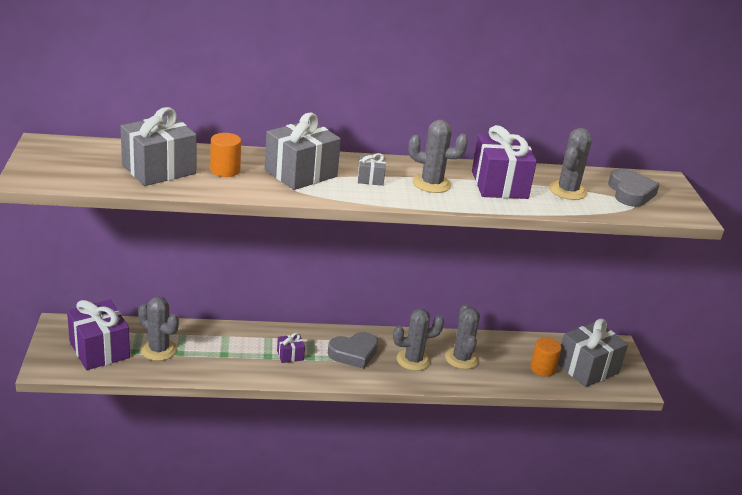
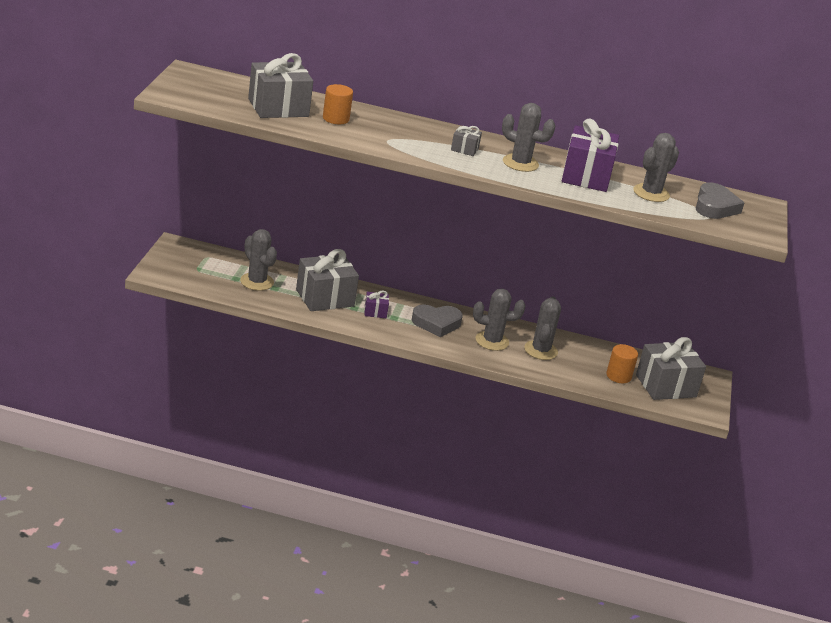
camera: 15 degrees right, 0 degrees up
(99, 350) = (204, 270): purple gift -> none
(301, 173) = (402, 133): grey gift -> grey gift (325, 298)

